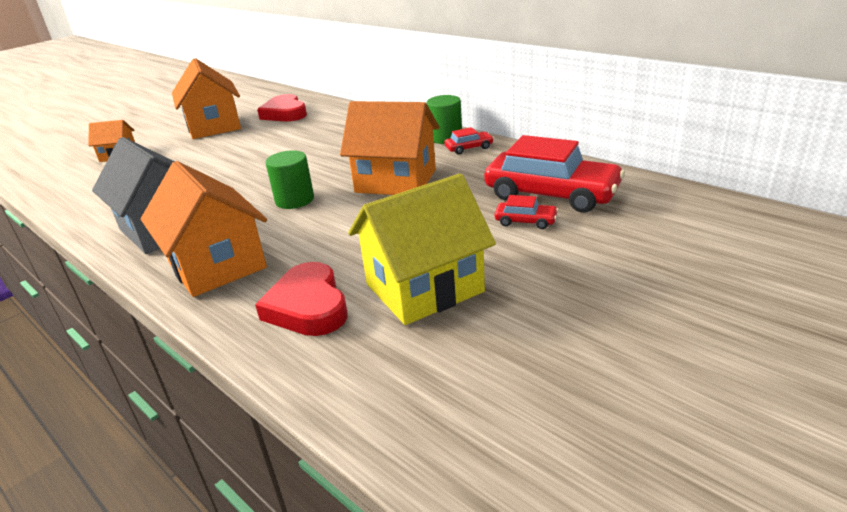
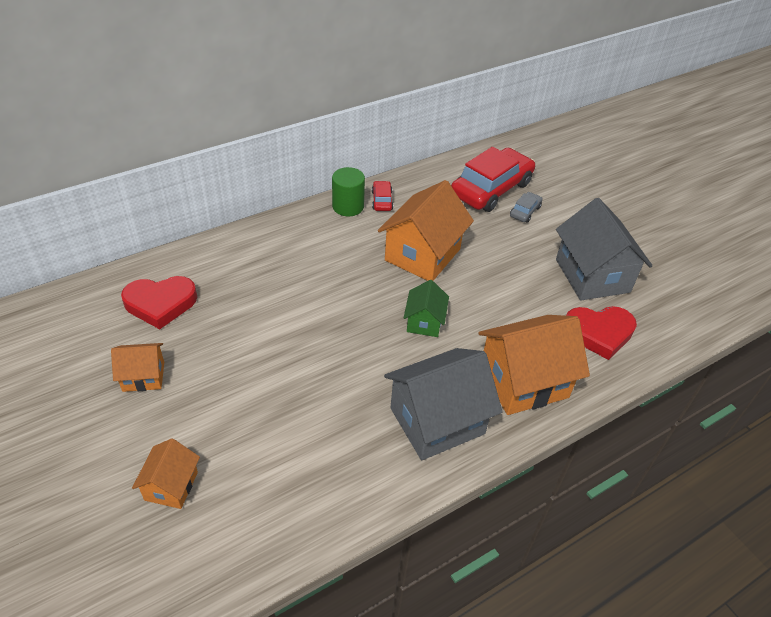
camera: 80 degrees left, 15 degrees up
(214, 126) = (143, 376): orange house -> orange house, size x0.53
(294, 200) = (424, 322): green cylinder -> green house
(424, 288) = (592, 275): yellow house -> grey house
(525, 221) = (525, 211): red car -> grey car

